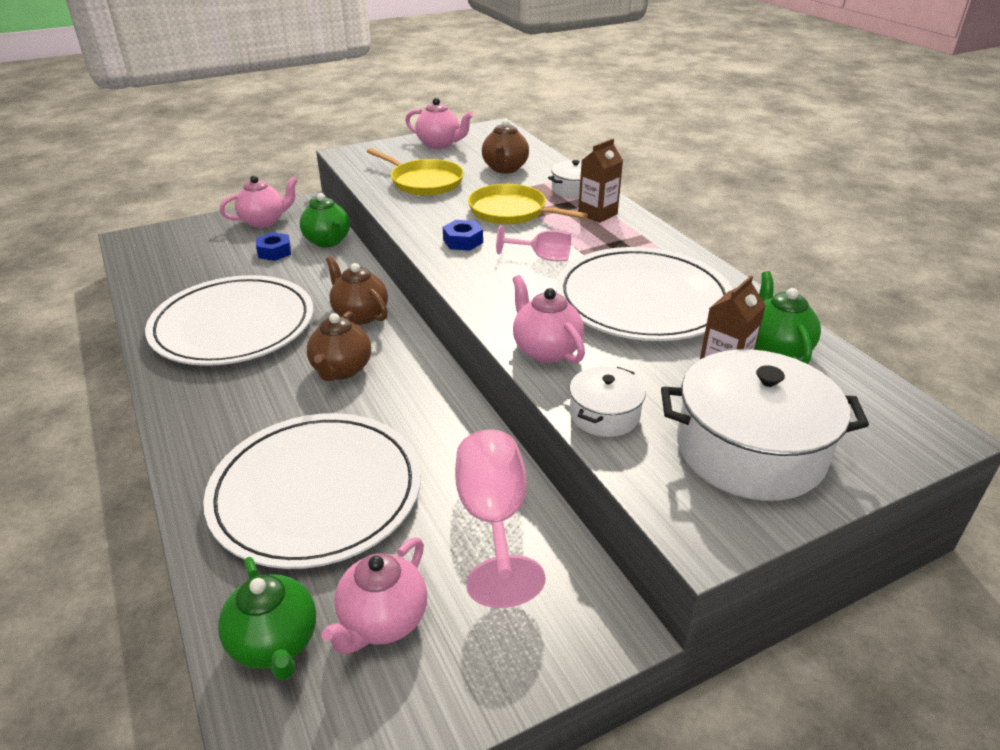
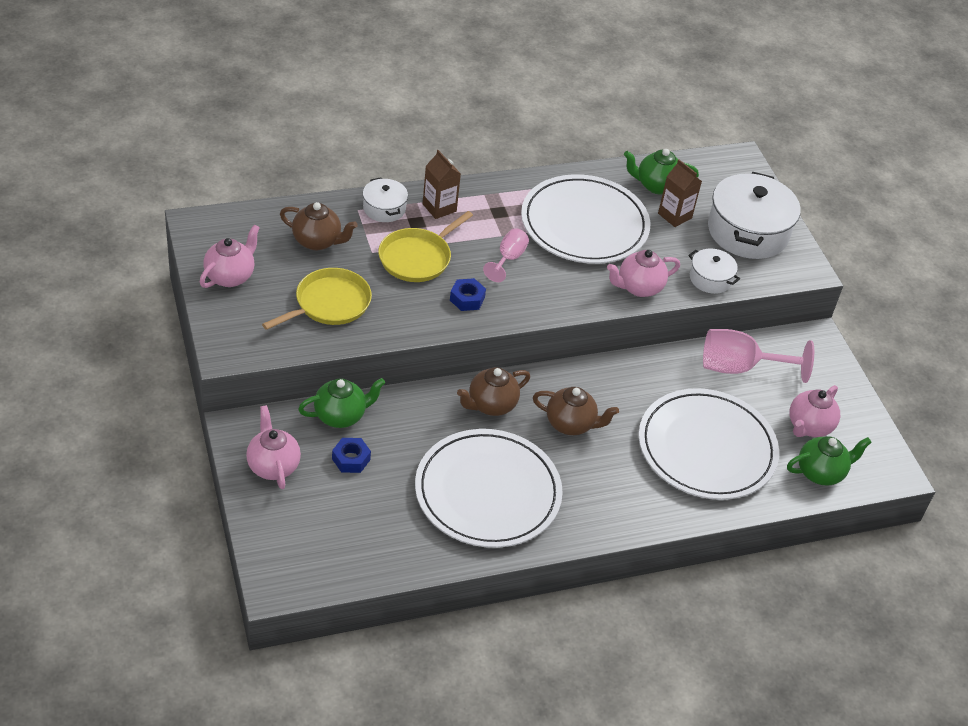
camera: 85 degrees left, 10 degrees up
(382, 621) = (809, 427): pink teapot -> pink teapot turned 90 degrees clockwise

